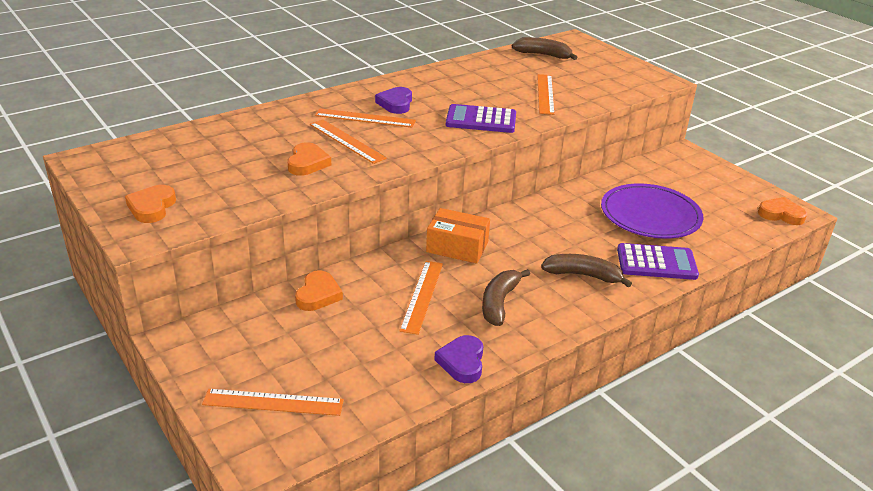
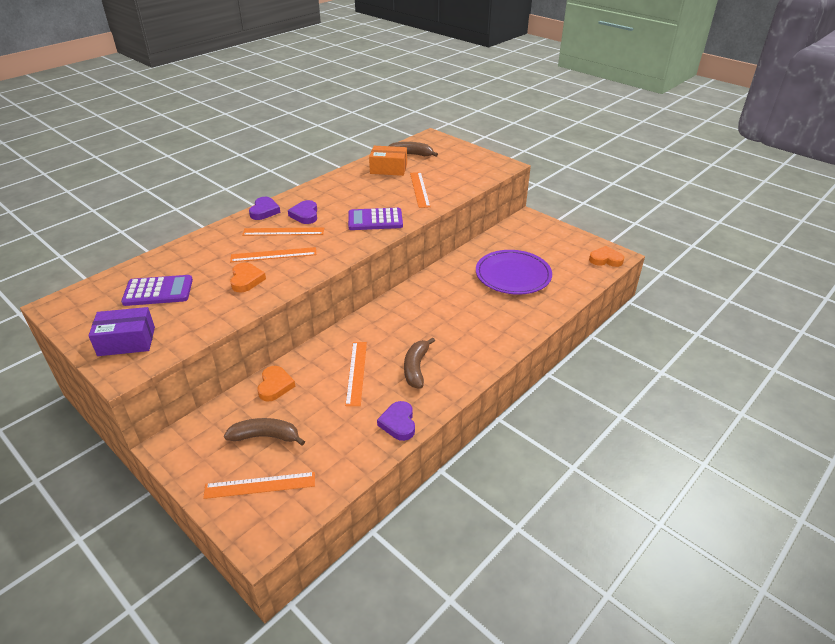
camera: 10 degrees left, 5 degrees up
(152, 207) = (126, 341): orange heart -> purple box
(347, 93) = (264, 211): none -> purple heart
(347, 141) = (273, 255): orange ruler -> orange ruler turned 45 degrees counterclockwise
(457, 247) = (374, 326): orange box -> orange box (388, 169)
(583, 275) = (474, 334): brown banana -> brown banana (266, 436)
(656, 263) = (525, 314): purple calculator -> purple calculator (158, 291)

